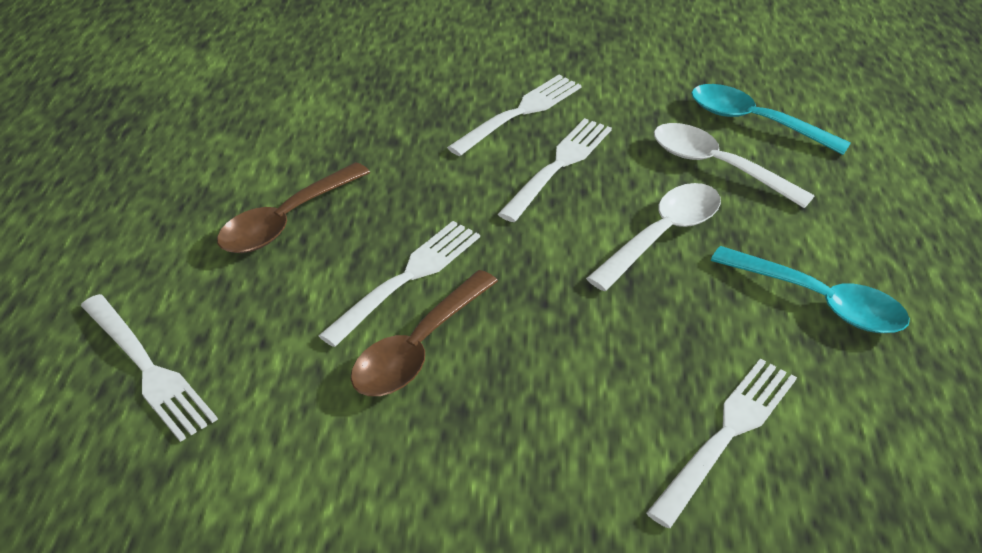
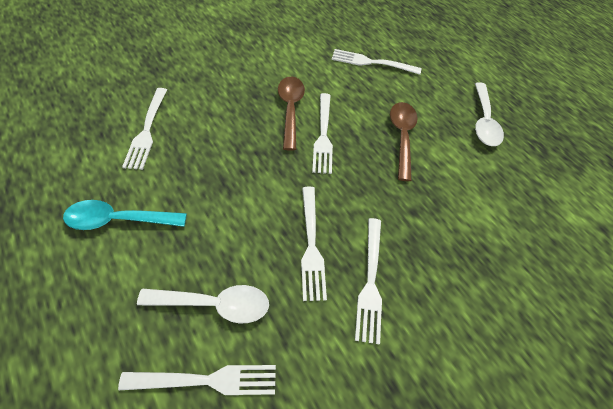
camera: 140 degrees right, 15 degrees up
(663, 235) = (221, 223): white spoon -> white spoon (483, 121)
(754, 122) = (206, 380): turquoise spoon -> white fork

